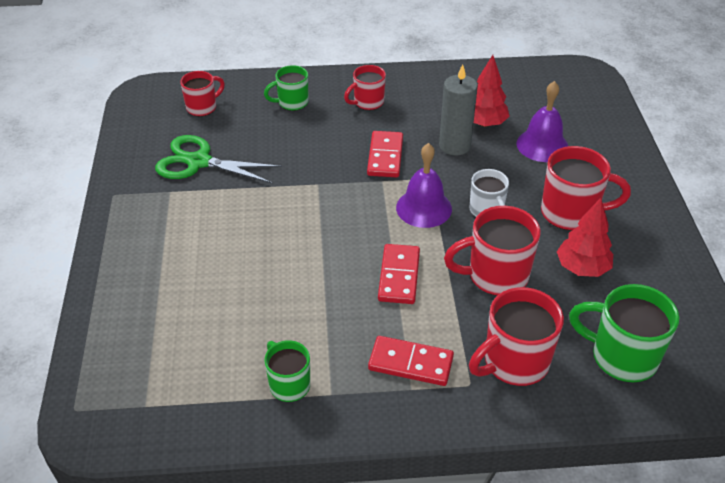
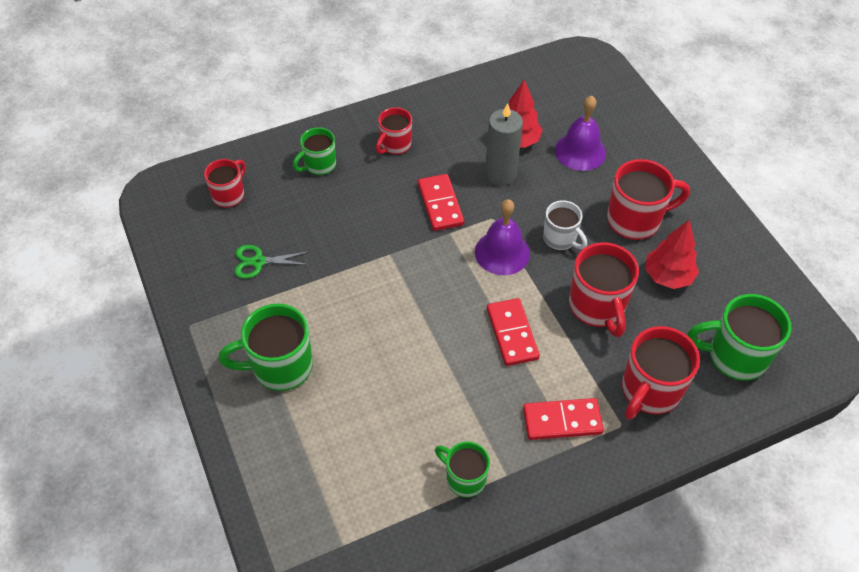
camera: 20 degrees left, 10 degrees up
(171, 246) = (280, 367): none -> green mug
(199, 162) = (258, 262): green scissors -> green scissors, size x0.59
(495, 276) = (597, 307): red mug -> red mug turned 75 degrees counterclockwise

